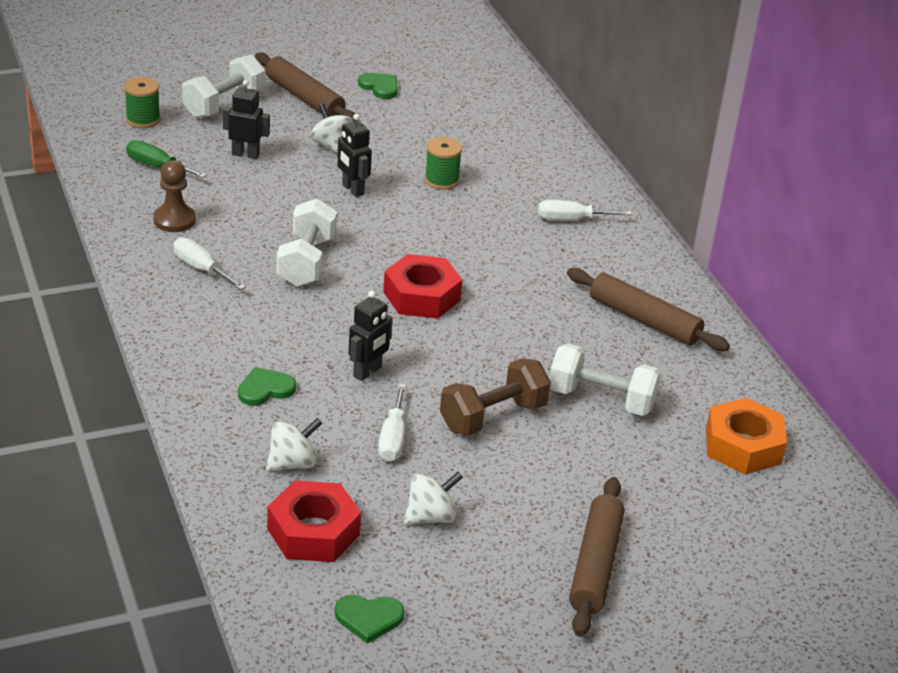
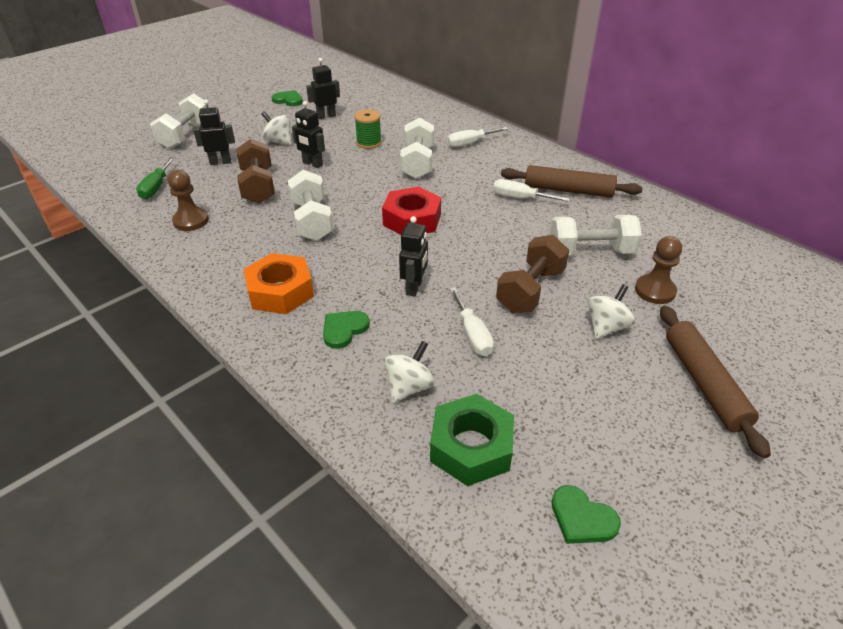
camera: 20 degrees left, 5 degrees up
(143, 119) = (128, 159): green spool -> none
(157, 166) = (156, 187): green screwdriver -> green screwdriver turned 90 degrees counterclockwise
(201, 269) = (233, 250): white screwdriver -> white screwdriver (520, 198)
(271, 200) = (258, 186): none -> brown dumbbell
(304, 98) = (241, 118): brown rolling pin -> none
(313, 532) = (471, 447): red nut -> green nut
(368, 618) = (582, 518): green heart -> green heart turned 60 degrees clockwise
(413, 125) = (326, 116): none -> black robot
(430, 516) = (552, 392): white spinning top -> white spinning top (606, 327)
(483, 227) = (418, 163): none -> white dumbbell
(635, 464) = (655, 291): none -> brown pawn
(743, 446) = (706, 252): orange nut -> orange nut (280, 291)

